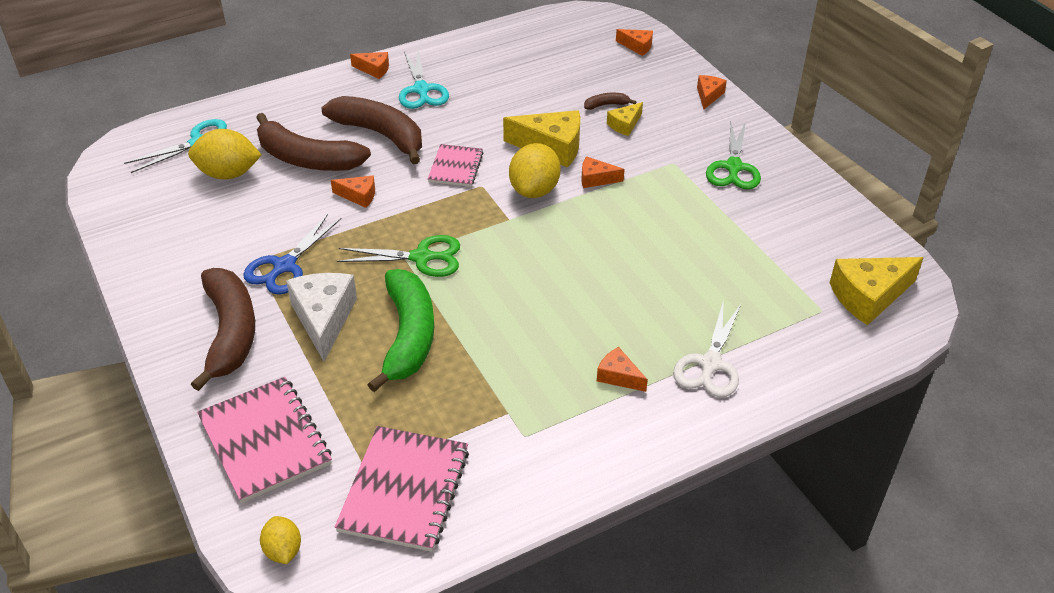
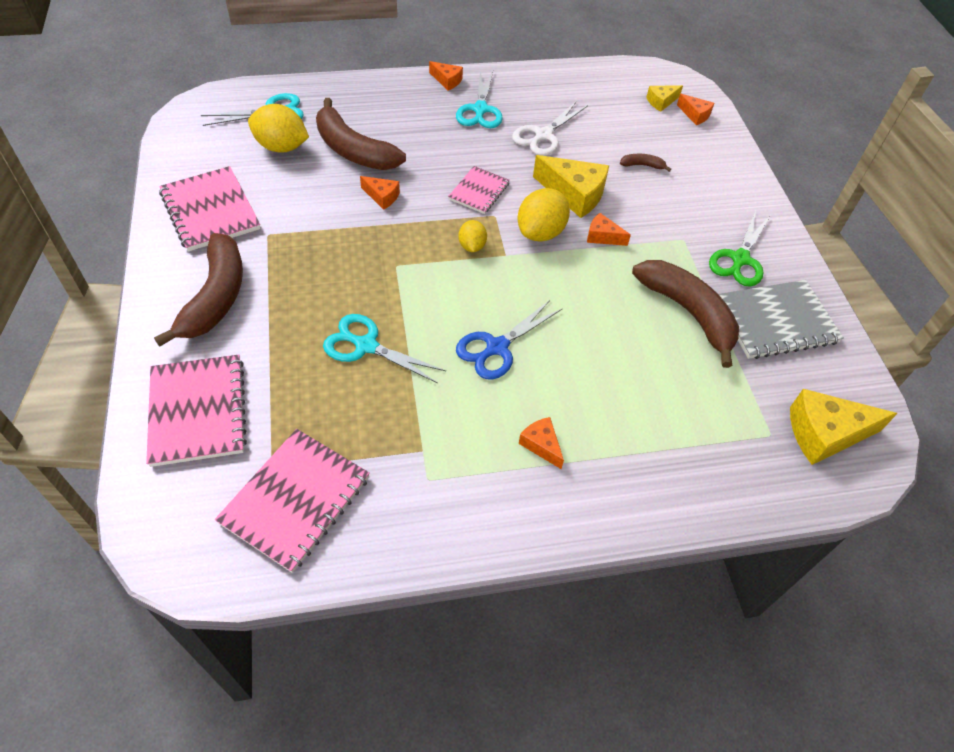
camera: 15 degrees right, 10 degrees up
(182, 253) = (210, 211): none -> pink notebook
(283, 550) = (164, 526): yellow lemon -> yellow lemon (472, 246)
(284, 266) = (289, 247): blue scissors -> blue scissors (496, 348)
(324, 319) = (300, 307): white cheese -> none
(381, 135) = (426, 143): brown banana -> brown banana (688, 313)
(408, 336) = (366, 346): green banana -> turquoise scissors
(422, 257) = (411, 271): green scissors -> none
(624, 125) = (651, 189): yellow cheese -> yellow cheese (661, 102)
(708, 95) = (744, 180): orange cheese -> none
(710, 364) = (635, 459): white scissors -> white scissors (543, 135)
(788, 213) = (776, 321): none -> grey notebook

